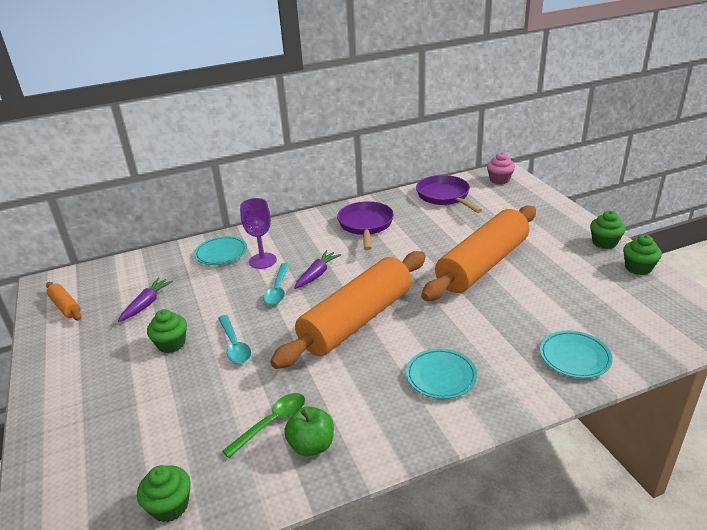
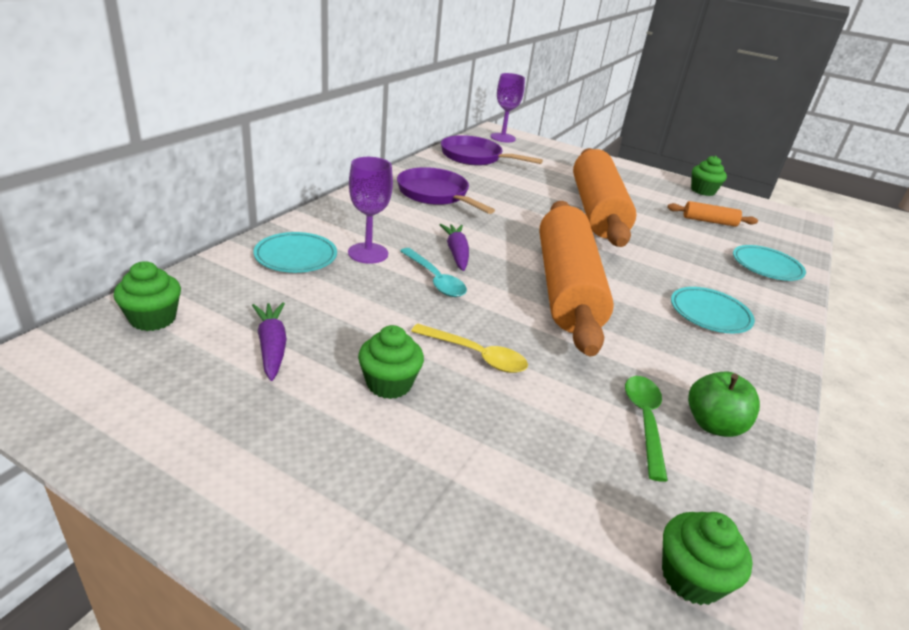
camera: 45 degrees left, 0 degrees up
(65, 306) = (114, 395): orange rolling pin -> orange rolling pin (709, 221)
(234, 345) = (476, 355): turquoise spoon -> yellow spoon
(499, 180) = (502, 138): pink cupcake -> purple goblet
(604, 242) = (655, 176): green cupcake -> green cupcake (153, 319)

